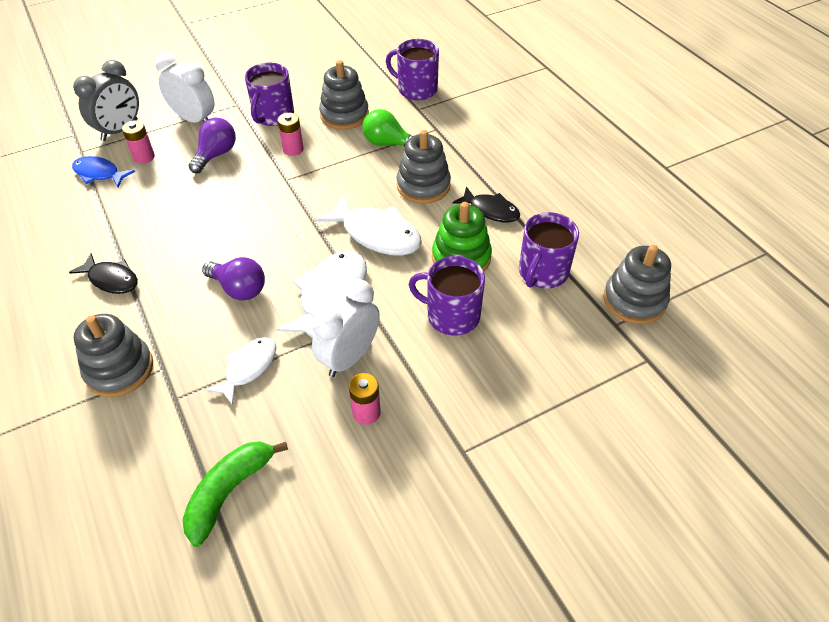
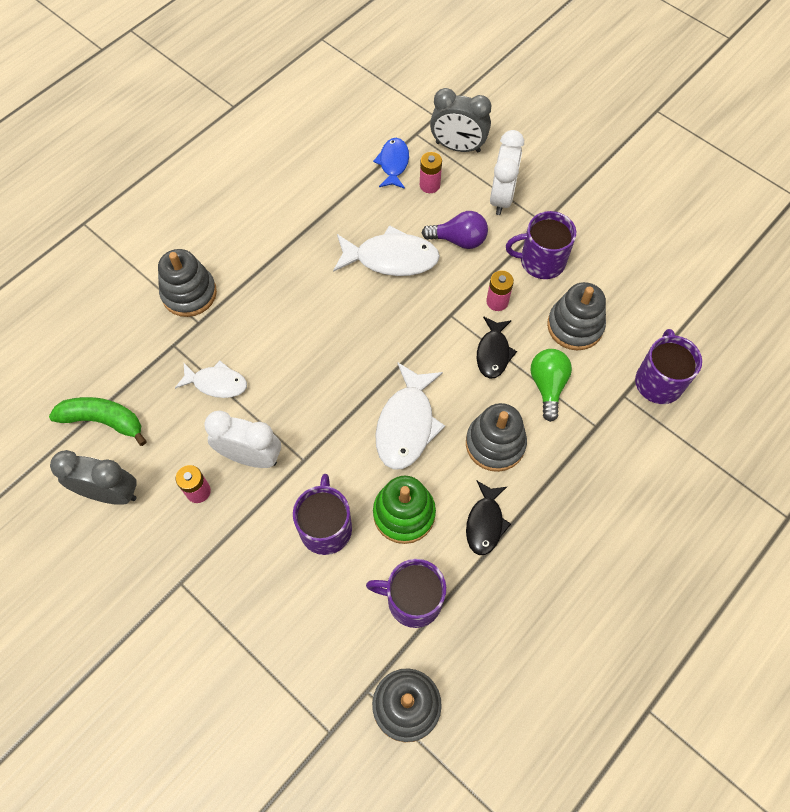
camera: 70 degrees right, 15 degrees up
(111, 279) = (275, 240): black fish -> black fish (493, 353)
(239, 289) = (297, 338): purple light bulb -> none
(327, 502) = (110, 493): none -> grey clock
(330, 295) = (315, 414): white fish -> white fish (391, 258)

